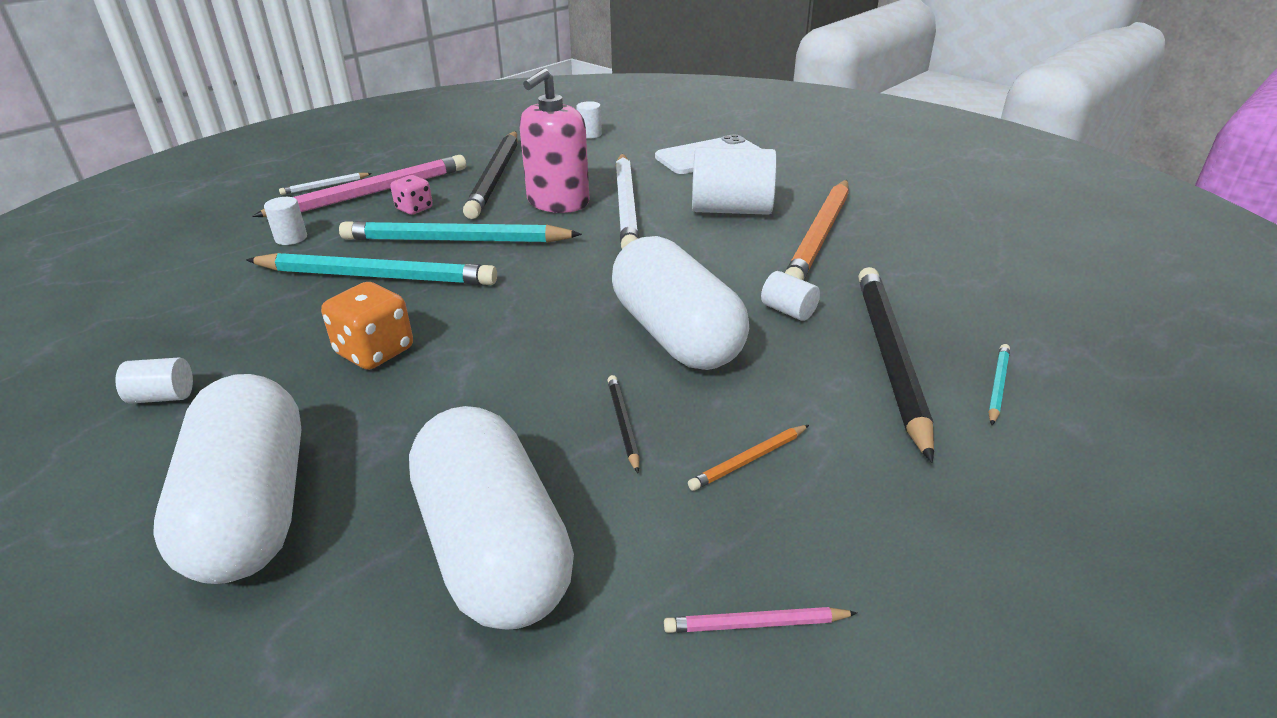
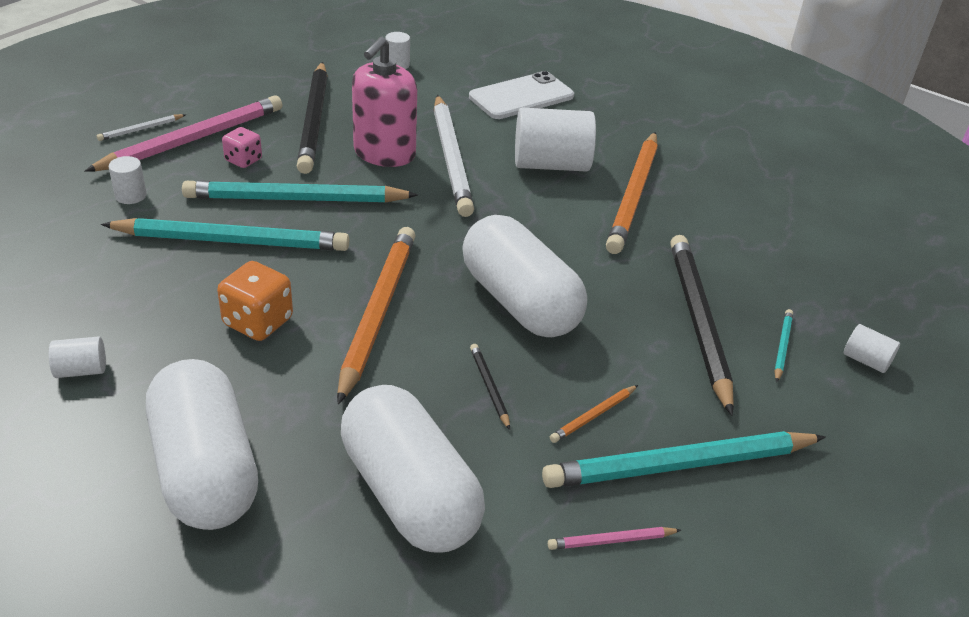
camera: 10 degrees left, 5 degrees up
(511, 344) = (377, 312): none -> orange pencil
(788, 311) = (612, 276): white cylinder -> white cylinder (866, 360)
(859, 524) = (679, 465): none -> turquoise pencil

